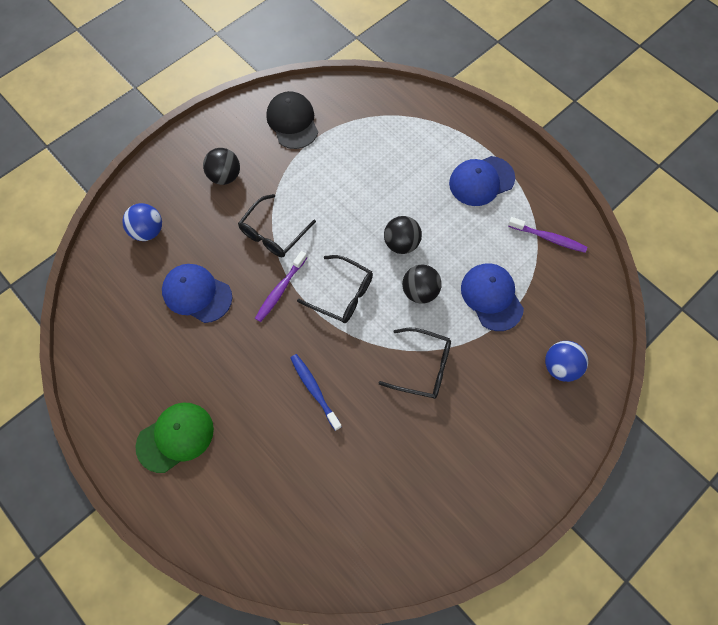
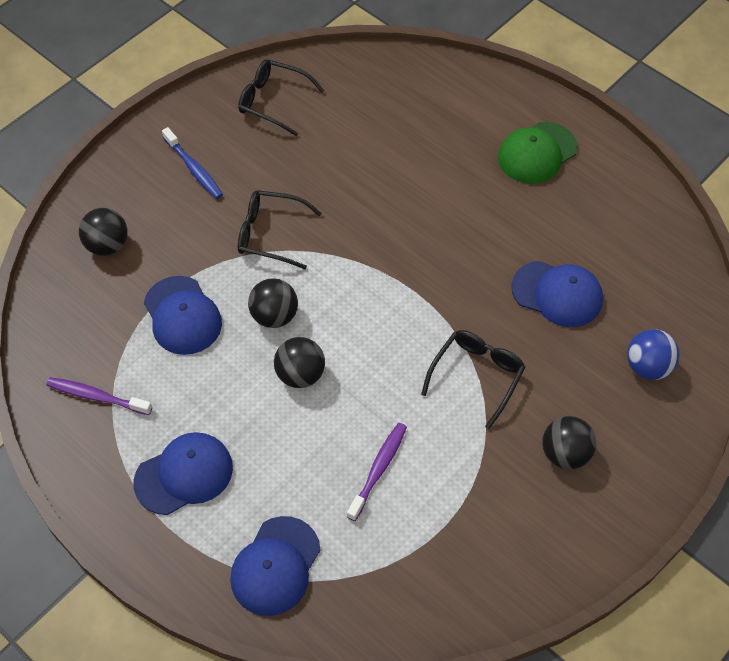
camera: 175 degrees right, 10 degrees down
(280, 290) = (453, 306): purple toothbrush -> purple toothbrush (378, 470)
(292, 122) = (482, 554): black cap -> none
(314, 390) = (393, 204): blue toothbrush -> blue toothbrush (194, 169)
(342, 294) = (374, 306): black glasses -> black glasses (274, 101)
(420, 124) = (275, 566): none -> blue cap
(560, 366) = (107, 245): blue ball -> black ball

